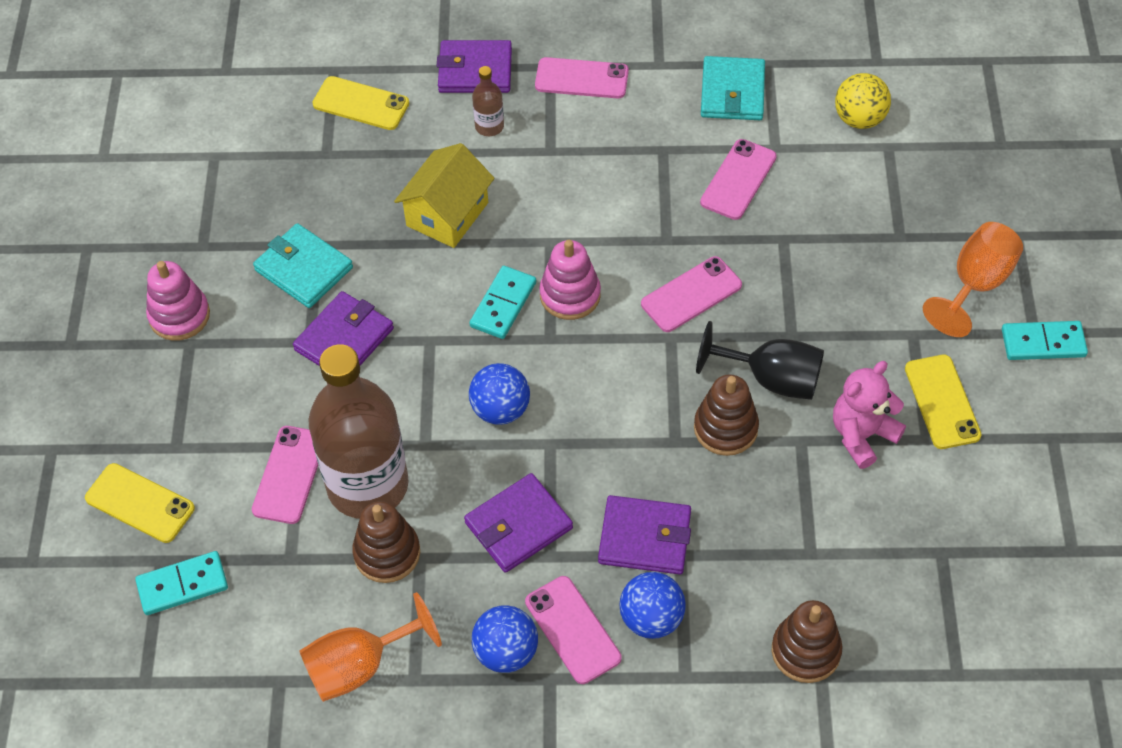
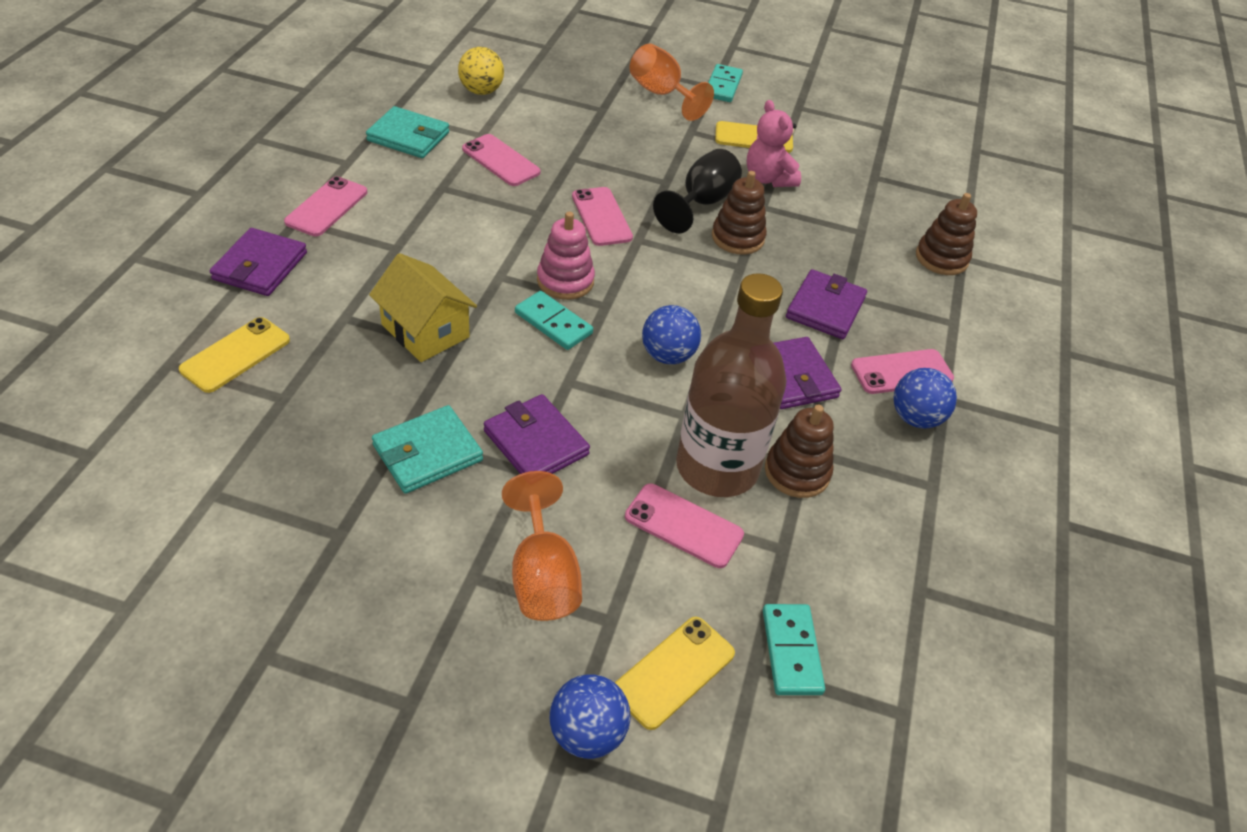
camera: 80 degrees left, 10 degrees down
(179, 315) = (428, 578): pink stacking toy -> none
(359, 666) = (913, 522): orange goblet -> orange goblet (542, 576)
(489, 126) = (338, 276): brown bottle -> none
(651, 618) = (900, 325): blue ball -> blue ball (587, 733)

